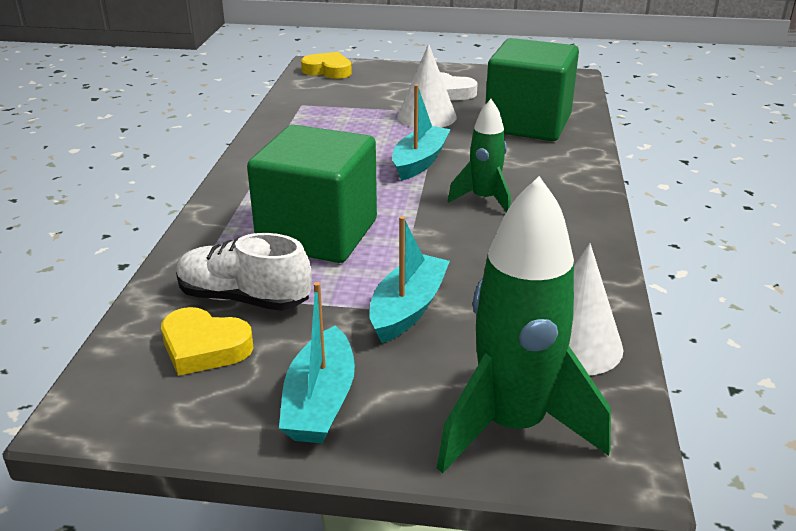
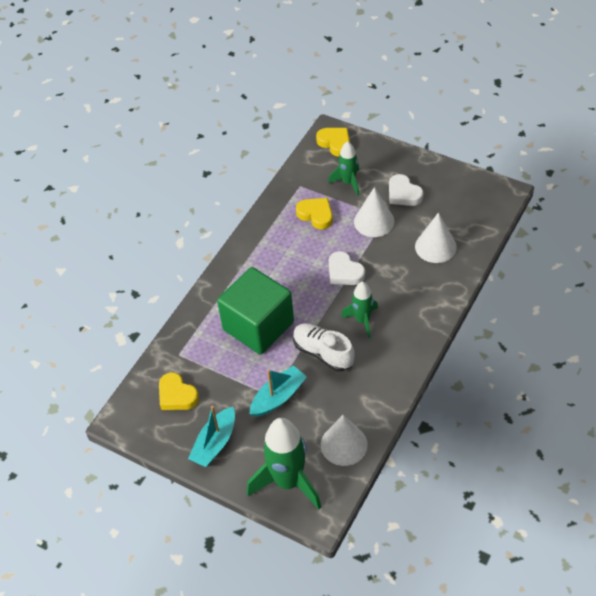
camera: 25 degrees right, 20 degrees up
(244, 299) = (204, 367): white shoe -> white shoe (323, 353)
(341, 122) = (316, 215): none -> yellow heart
(367, 94) = (348, 182): none -> green rocket
(419, 161) = (344, 272): turquoise boat -> white heart
(528, 123) = (435, 246): green cube -> white cone

